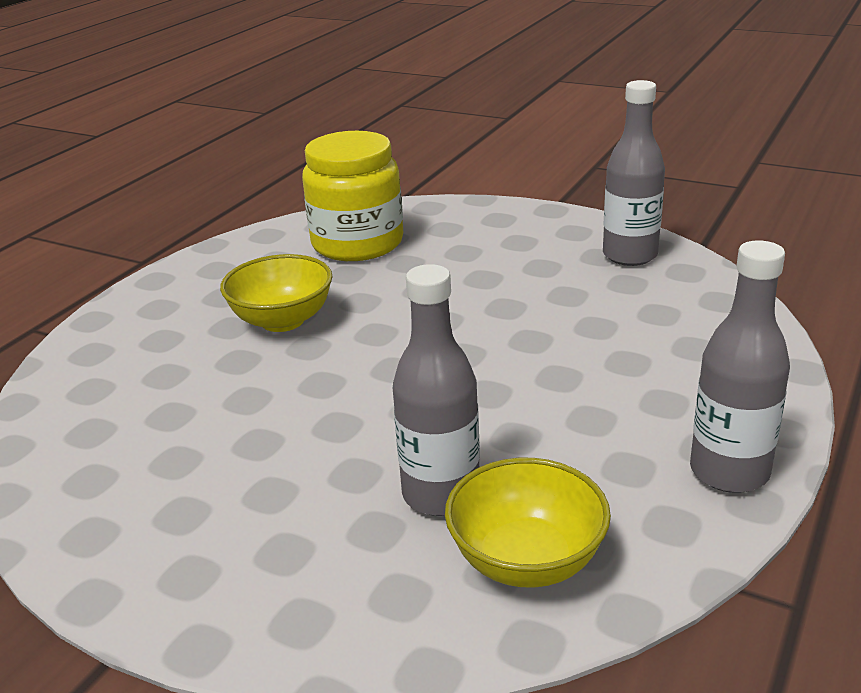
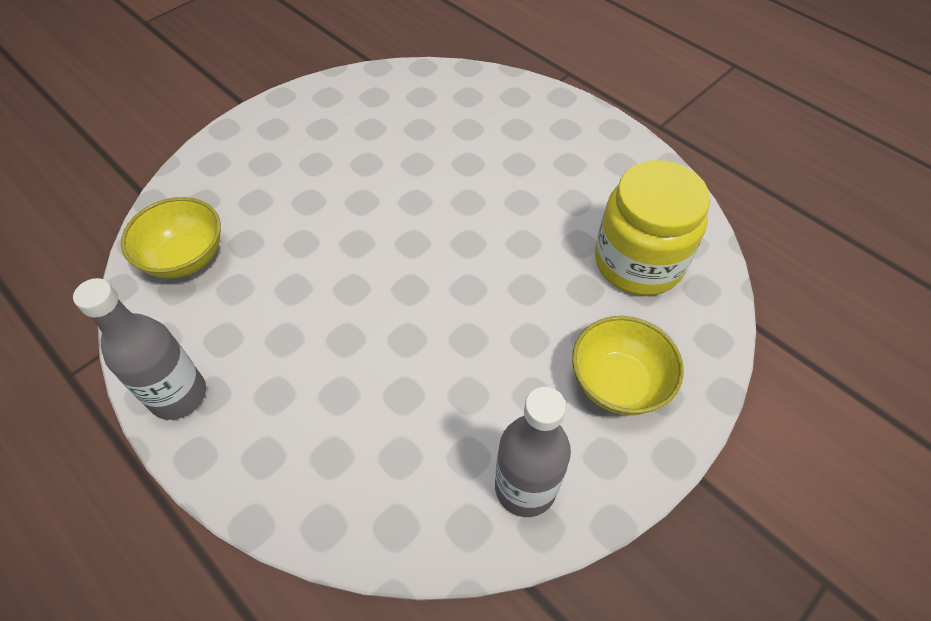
camera: 105 degrees right, 25 degrees up
(282, 320) = (513, 192): yellow bowl -> yellow bowl (618, 383)
(441, 494) = (263, 235): grey bottle -> none

